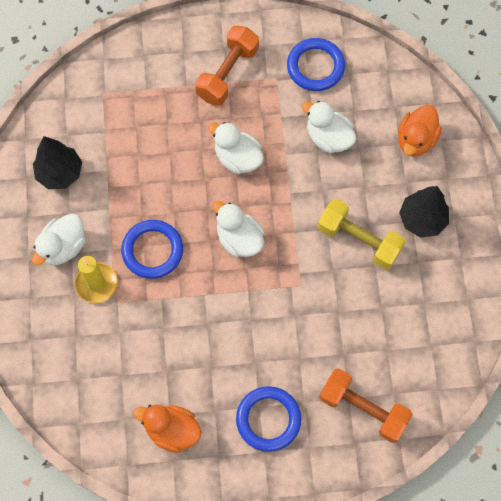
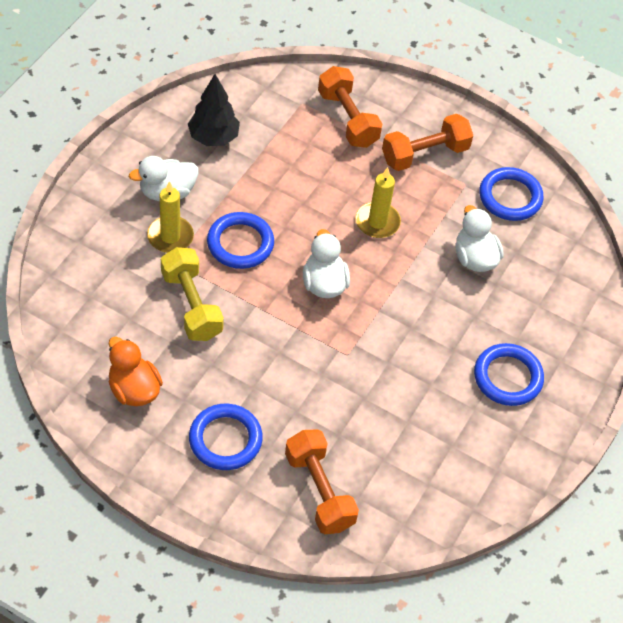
camera: 30 degrees right, 15 degrees down
(148, 83) = (348, 119): none -> orange dumbbell
(237, 158) = (377, 222): white duck -> yellow candle
(359, 240) = (433, 355): yellow dumbbell -> yellow dumbbell (191, 305)
(416, 140) = (556, 311): orange duck -> none
(422, 219) = (507, 377): black tree -> blue ring

